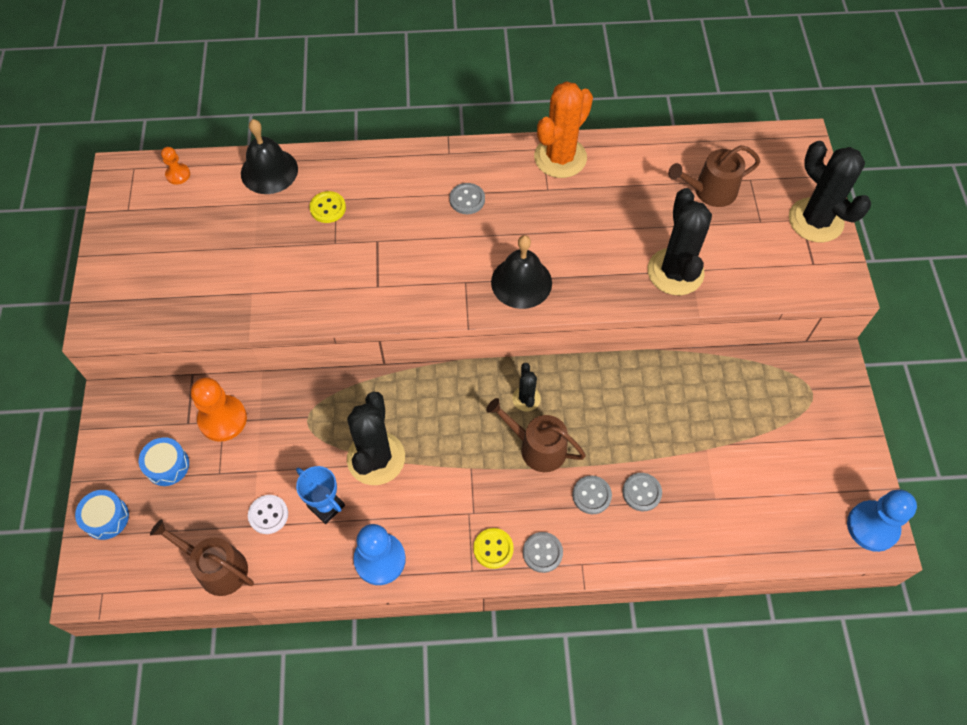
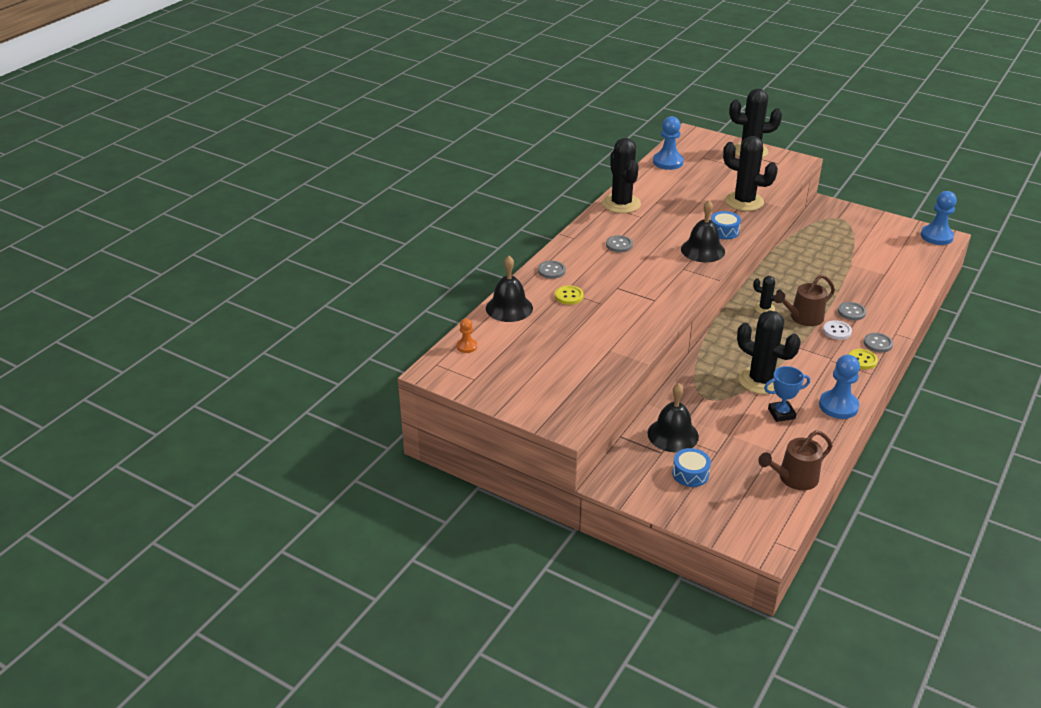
camera: 55 degrees left, 25 degrees down
(106, 518) = (712, 519): blue drum -> blue drum (724, 231)
(223, 419) = (673, 435): orange pawn -> black bell
(268, 515) = (769, 441): white button -> white button (837, 331)
(560, 157) = (621, 204): orange cactus -> black cactus
(641, 492) = (862, 295): grey button -> grey button (551, 271)
(702, 152) = (668, 162): none -> blue pawn
(710, 191) = (698, 170): brown watering can -> none

